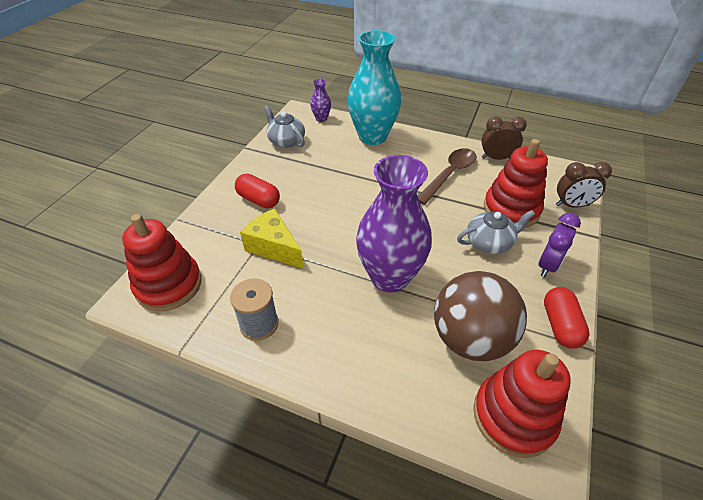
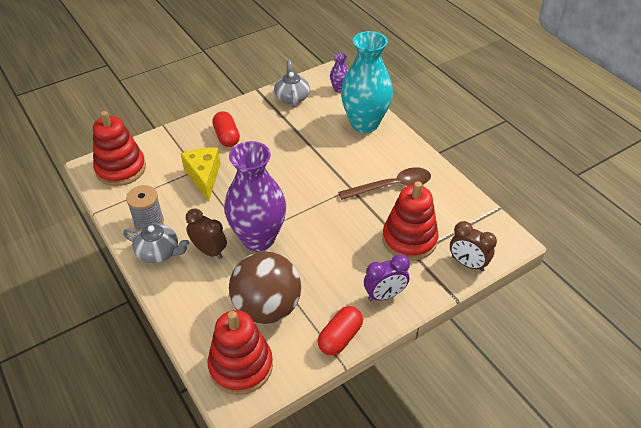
camera: 35 degrees right, 0 degrees up
(490, 242) = (359, 254): grey teapot -> grey teapot (159, 252)
(496, 158) = (451, 192): brown clock -> brown clock (209, 251)

